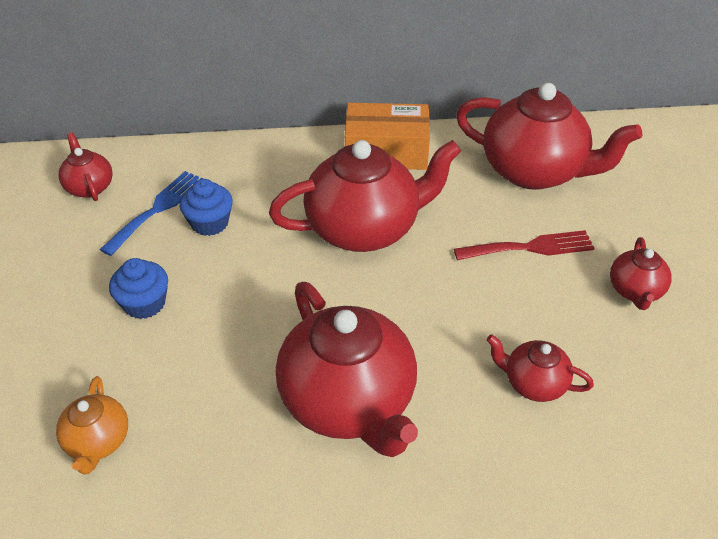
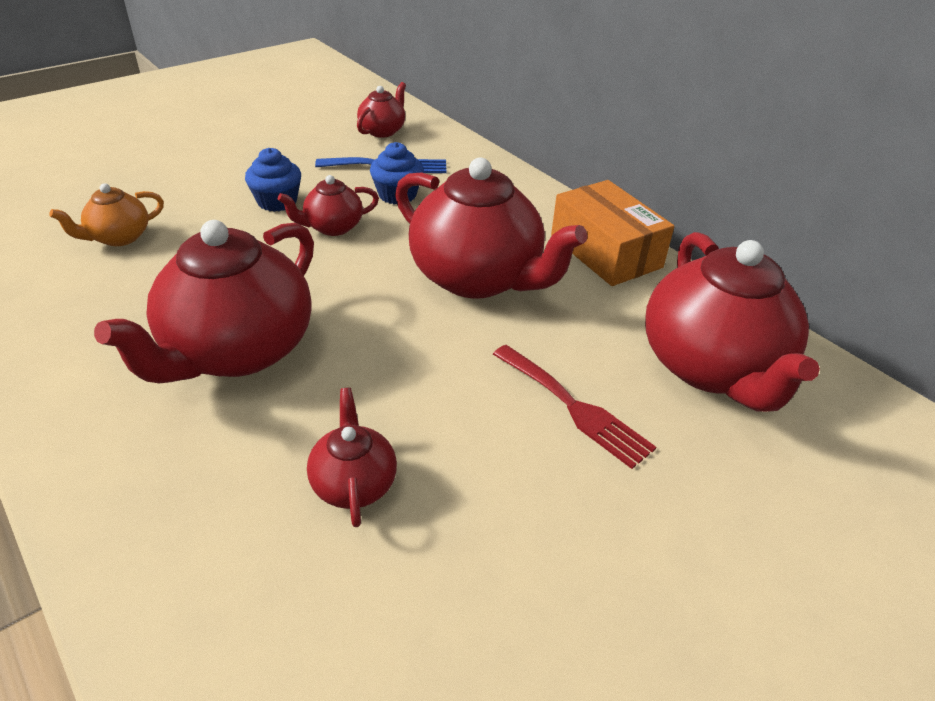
camera: 55 degrees right, 5 degrees down
(635, 291) = (596, 537): red teapot -> red teapot (333, 227)

